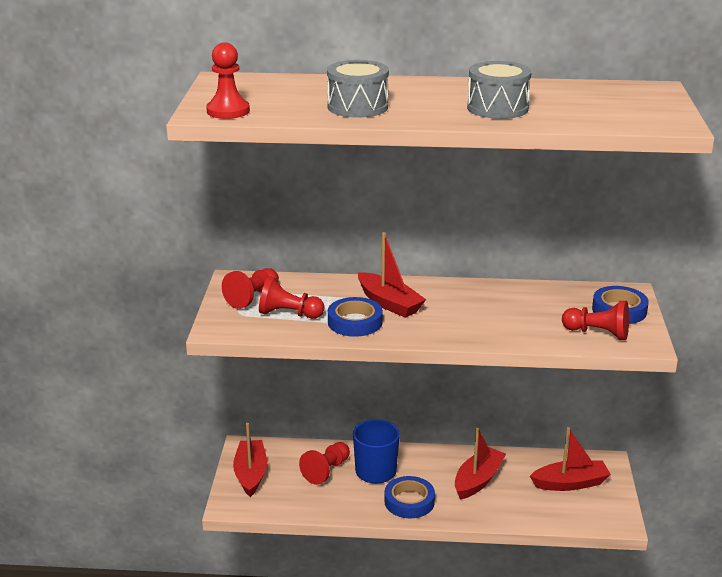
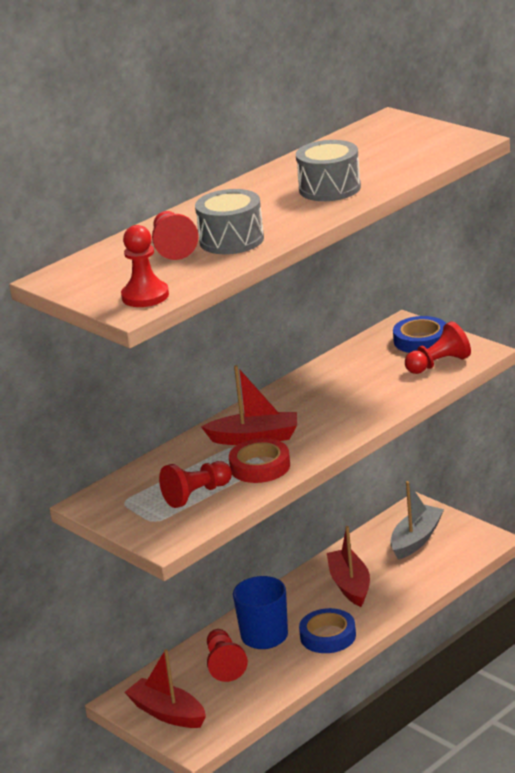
camera: 45 degrees left, 0 degrees up
(252, 297) = (138, 504): red pawn -> red pawn (173, 247)
(355, 322) = (260, 466): blue tape -> red tape
(570, 483) = (416, 539): red boat -> grey boat

